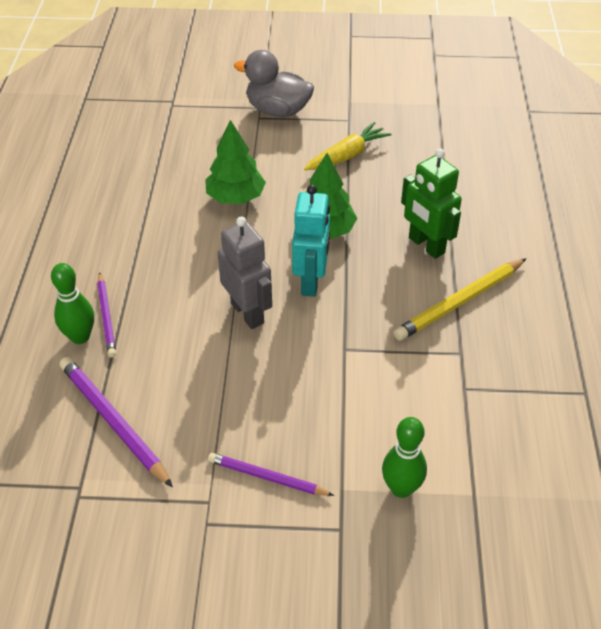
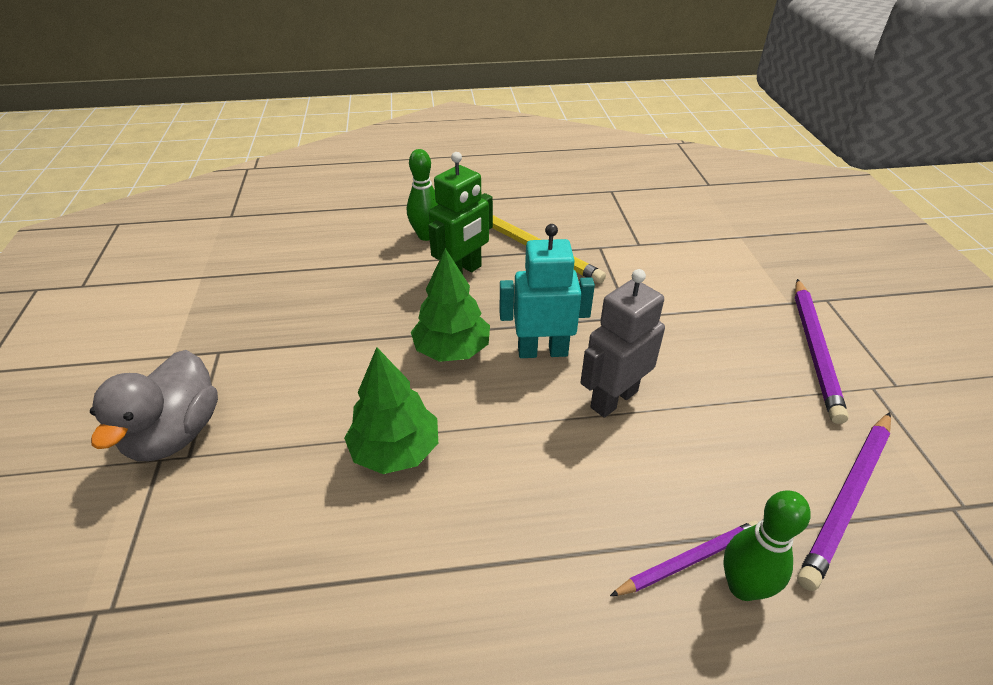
camera: 100 degrees left, 5 degrees down
(267, 477) = (814, 350): purple pencil -> purple pencil, size x1.56
(347, 155) = (301, 345): yellow carrot -> none
(401, 488) = (762, 270): green bowling pin -> green bowling pin (426, 236)

